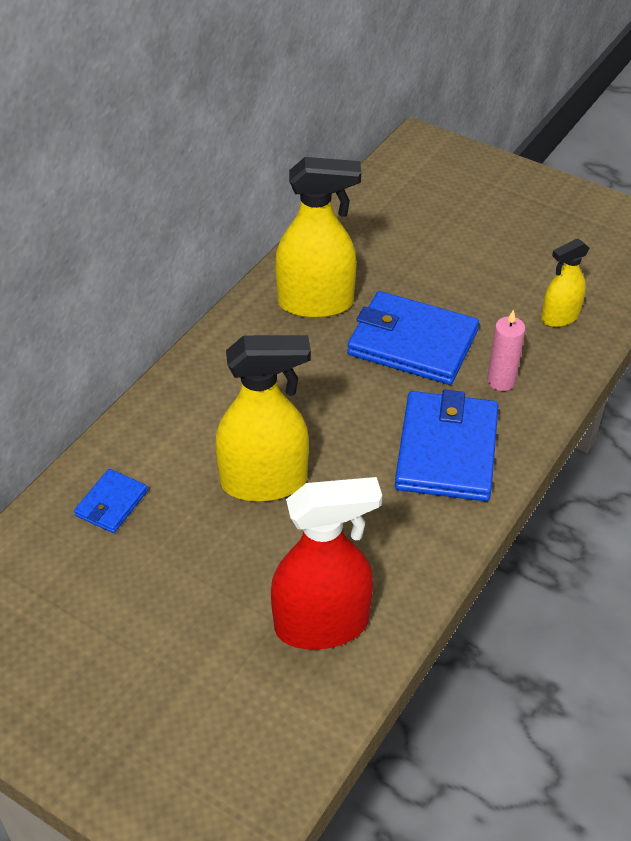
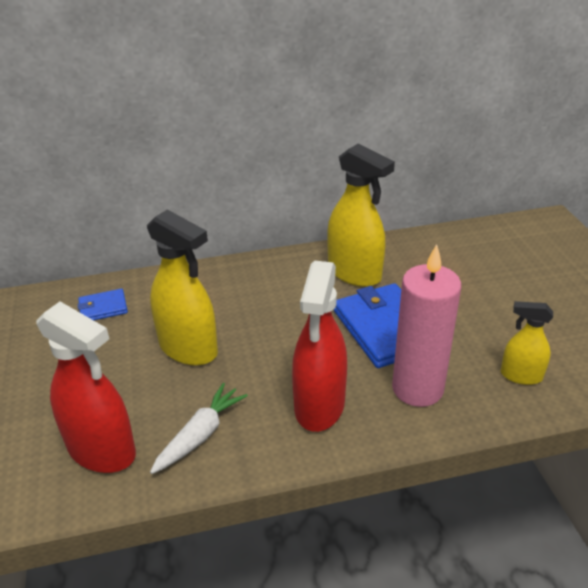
camera: 45 degrees right, 10 degrees down
(386, 546) = (200, 435): none -> white carrot
(446, 450) = (319, 406): blue wallet -> red spray bottle
(501, 381) = (417, 388): pink candle -> pink candle, size x1.94

